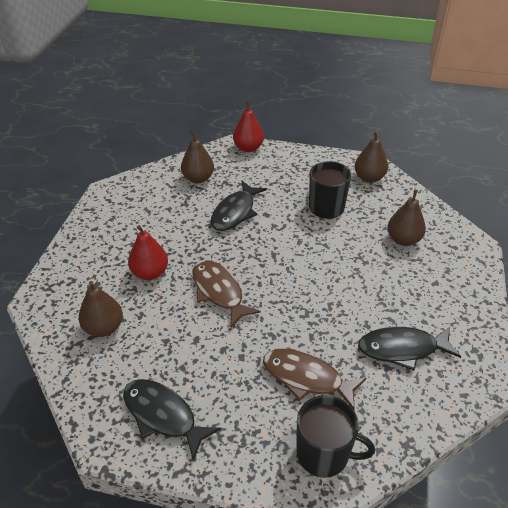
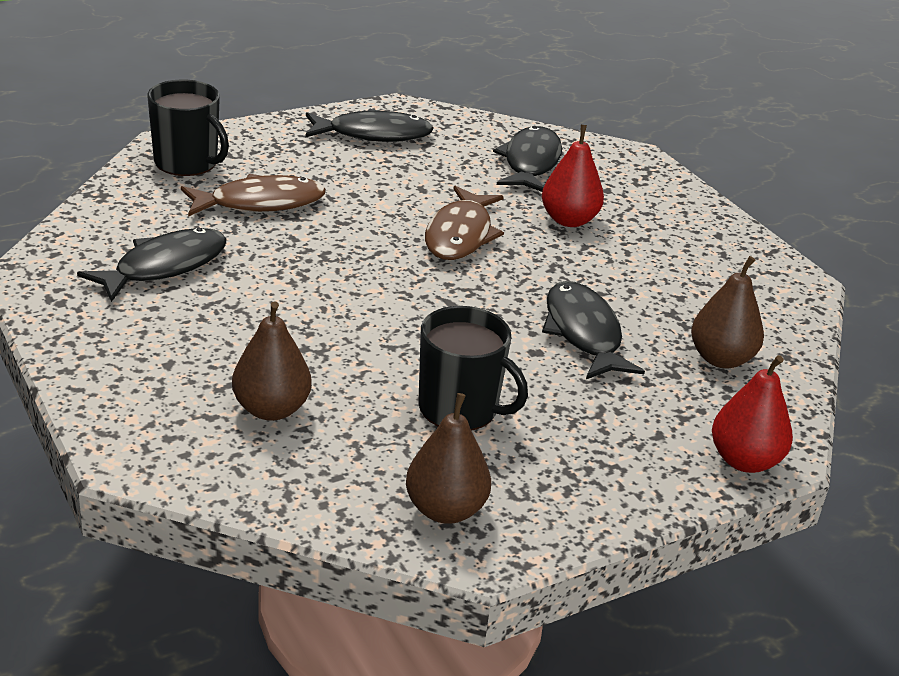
camera: 135 degrees right, 10 degrees down
(104, 327) = (530, 163): brown pear -> black fish
(219, 291) = (460, 235): brown fish -> brown fish turned 90 degrees clockwise
(324, 453) = (187, 162): black mug -> black mug turned 120 degrees counterclockwise

